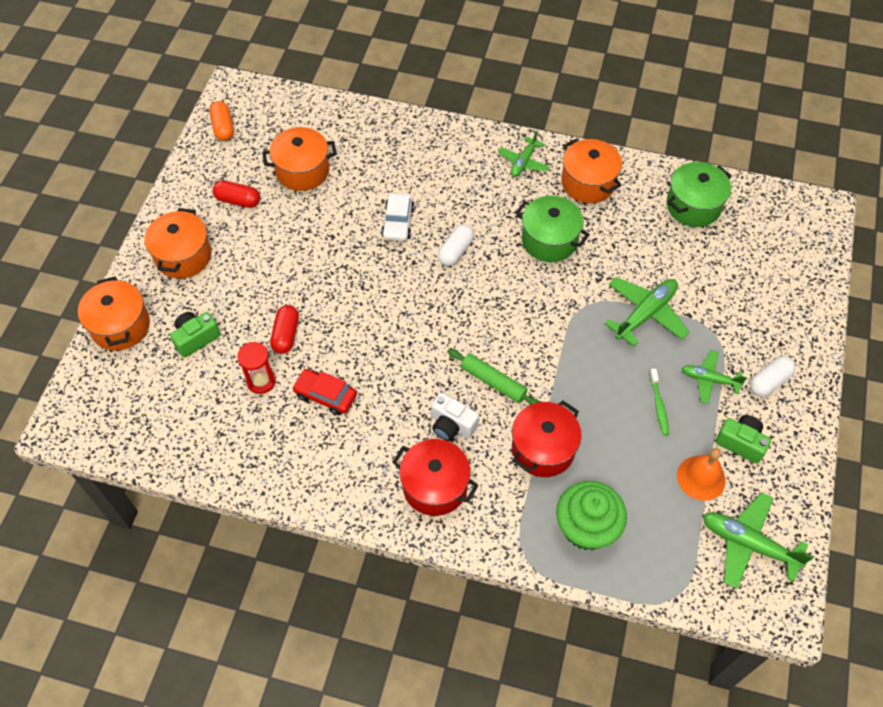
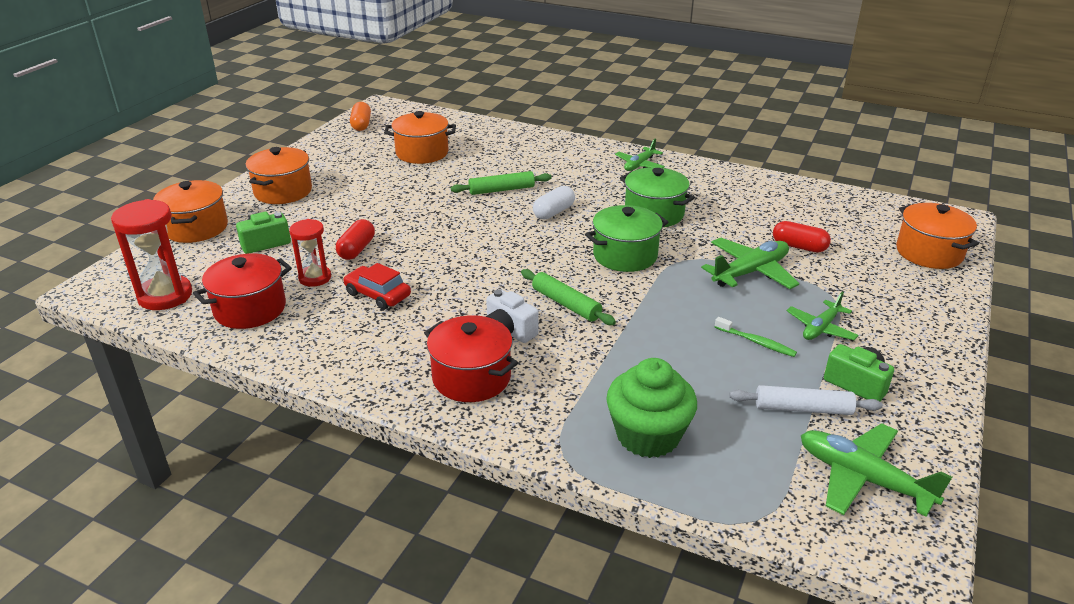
camera: 10 degrees right, 25 degrees down
(133, 427) = (165, 296): none -> red hourglass
(238, 200) = (353, 164): red capsule -> red capsule (799, 247)
(398, 222) = (501, 190): white car -> green rolling pin
(543, 449) = (609, 362): red pot -> red pot (250, 309)
(588, 183) = (702, 182): orange pot -> orange pot (929, 253)
(658, 405) = (756, 342): green toothbrush -> green toothbrush turned 60 degrees counterclockwise
(693, 206) = (813, 205): green pot -> green pot (625, 255)
(701, 478) = (803, 408): orange bell -> white rolling pin
(709, 379) = (820, 328): green plane -> green plane turned 75 degrees counterclockwise
(769, 381) = (894, 337): white capsule -> none

